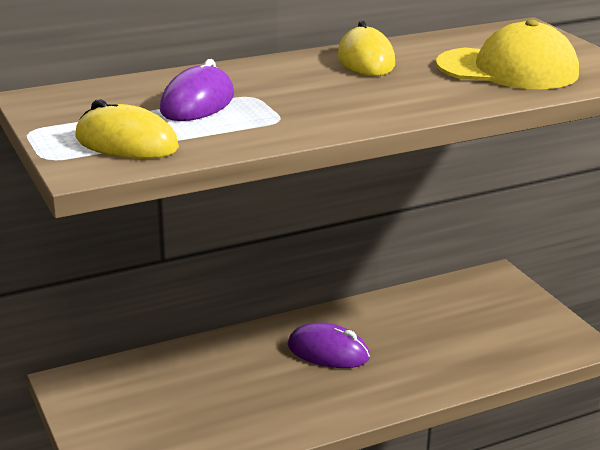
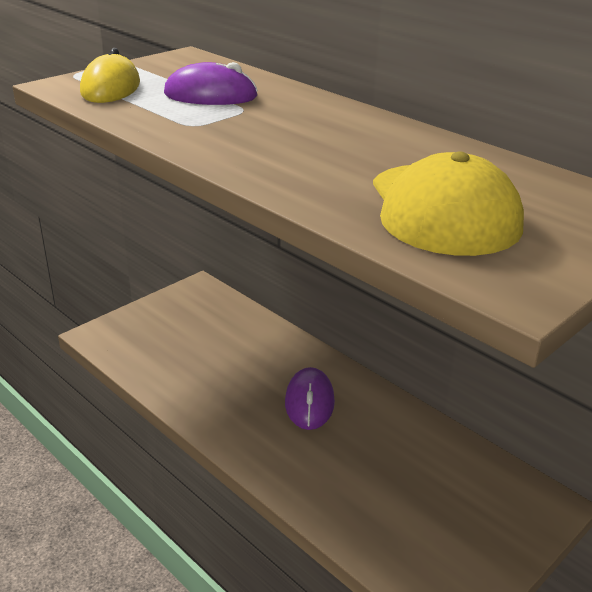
camera: 70 degrees right, 5 degrees up
(366, 60) = (387, 139): yellow mouse -> none

